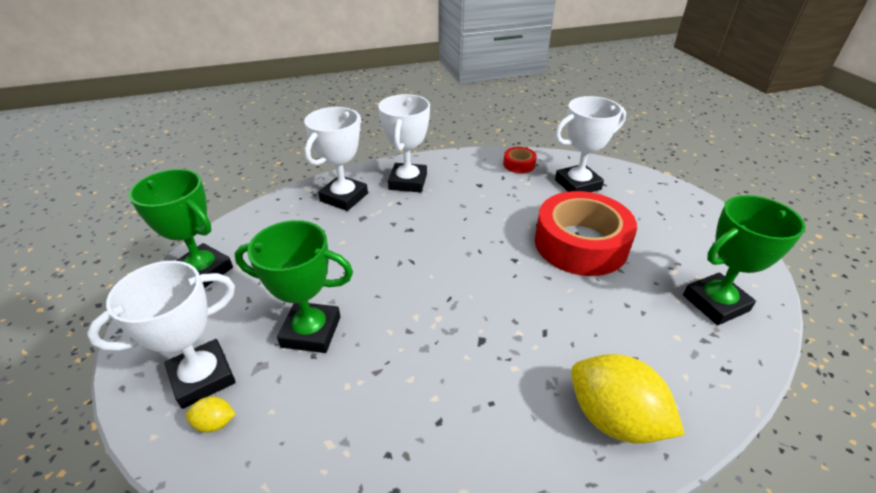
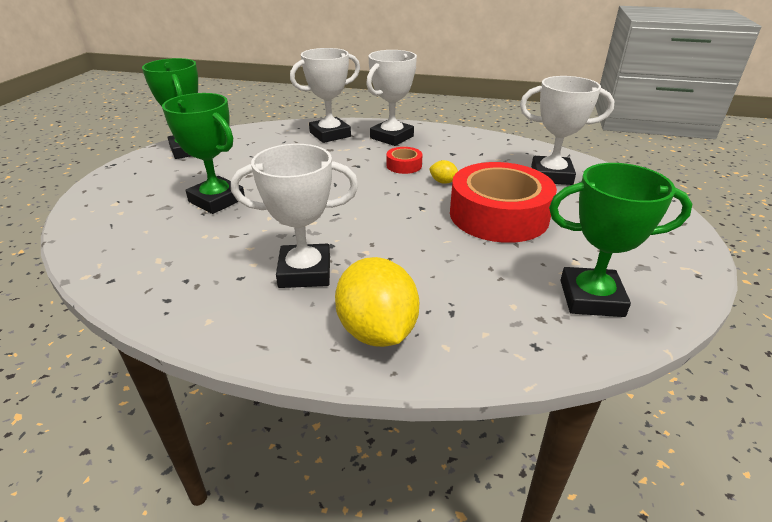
camera: 30 degrees right, 5 degrees down
(203, 377) = (128, 200): white trophy -> white trophy (305, 272)
(215, 423) = (109, 224): yellow lemon -> yellow lemon (443, 182)
(519, 164) = (508, 149): red tape -> red tape (404, 165)

